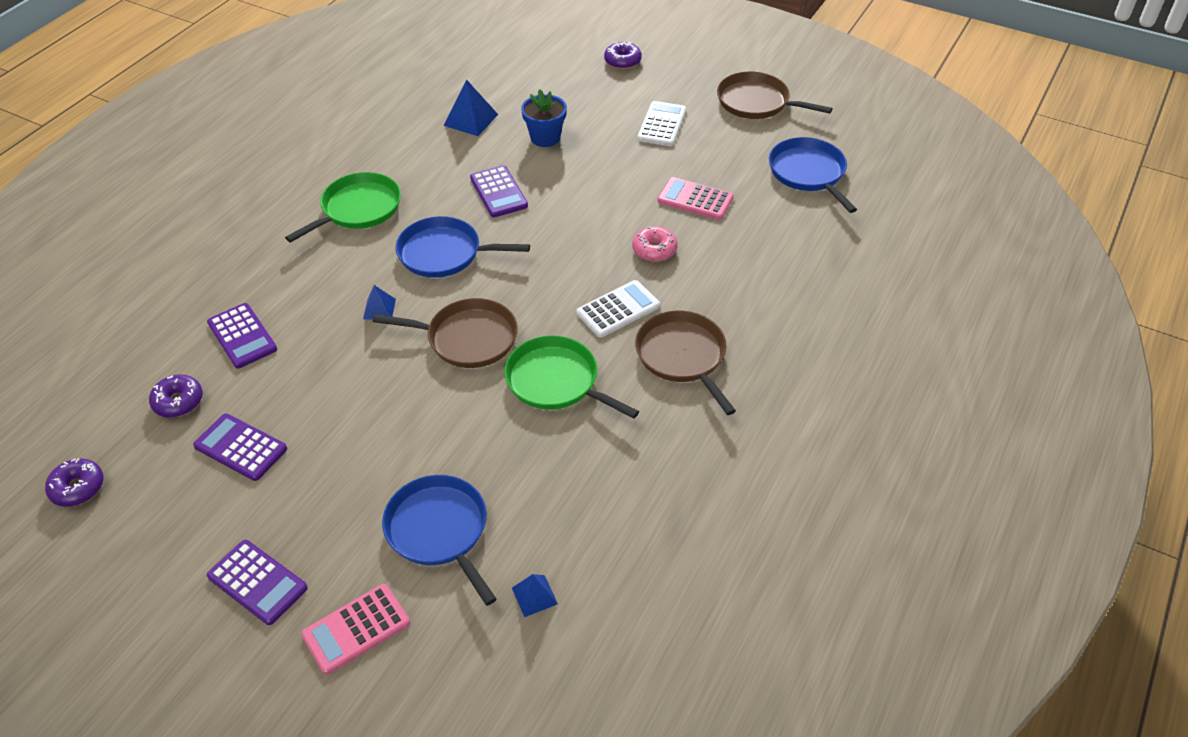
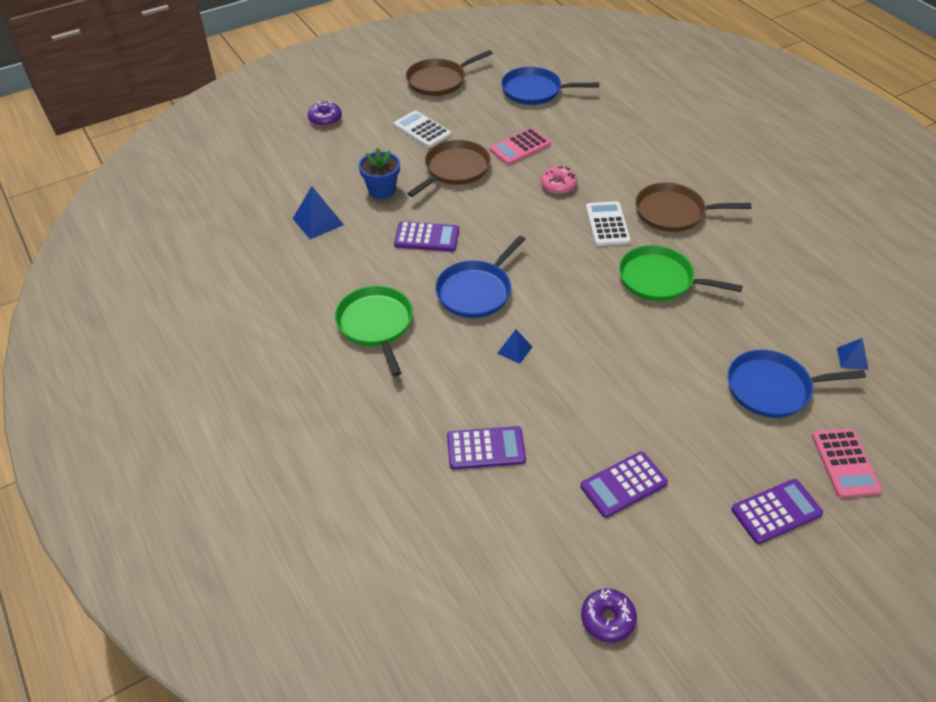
camera: 60 degrees left, 0 degrees up
(178, 401) = (541, 516): purple donut -> none
(467, 338) = (584, 310): brown pan -> brown pan (454, 169)
(556, 381) = (660, 279): green pan -> green pan turned 45 degrees clockwise

